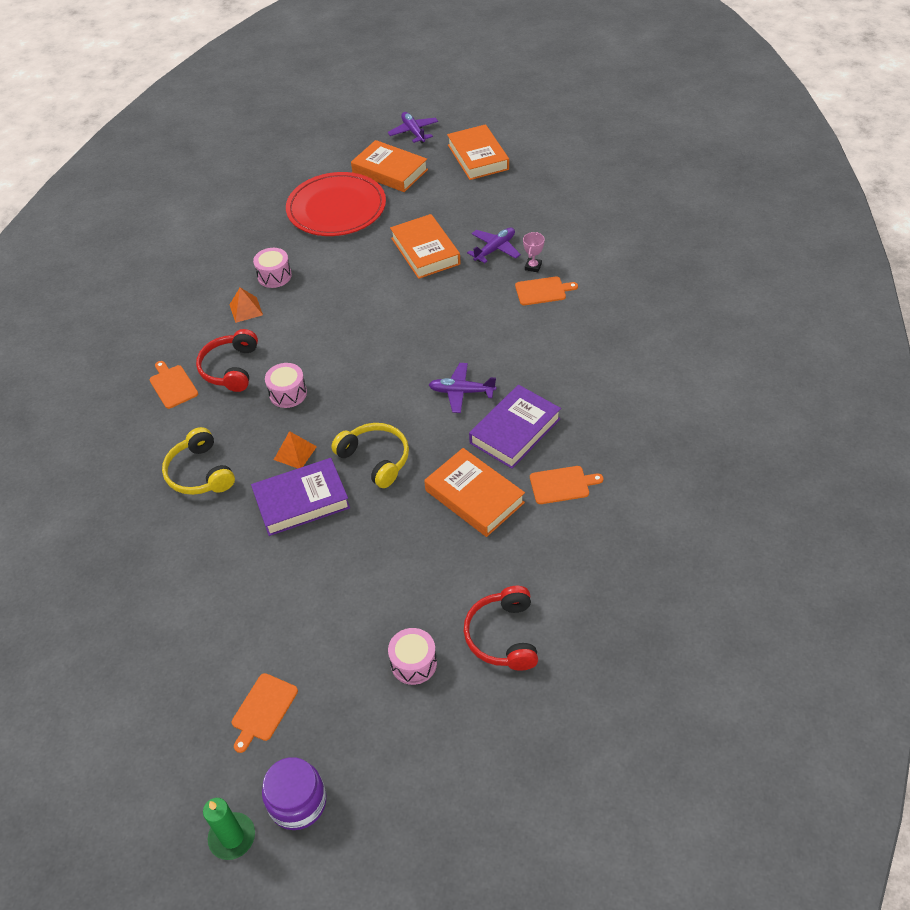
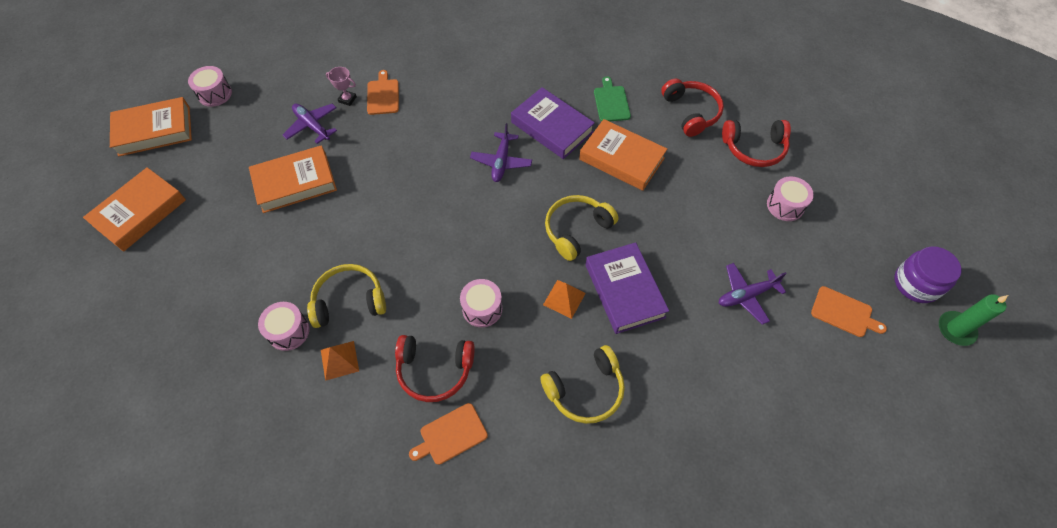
camera: 90 degrees left, 10 degrees up
(301, 306) = (349, 301): none -> yellow headphones
(336, 208) = (187, 267): red plate -> none
(413, 132) = (74, 188): purple plane -> purple plane (746, 295)
(474, 496) = (621, 158): orange book -> orange book turned 75 degrees clockwise
(527, 181) = (215, 94): none -> pink drum
(557, 568) = (691, 112): none -> red headphones
(562, 485) = (611, 102): orange cutting board -> green cutting board

